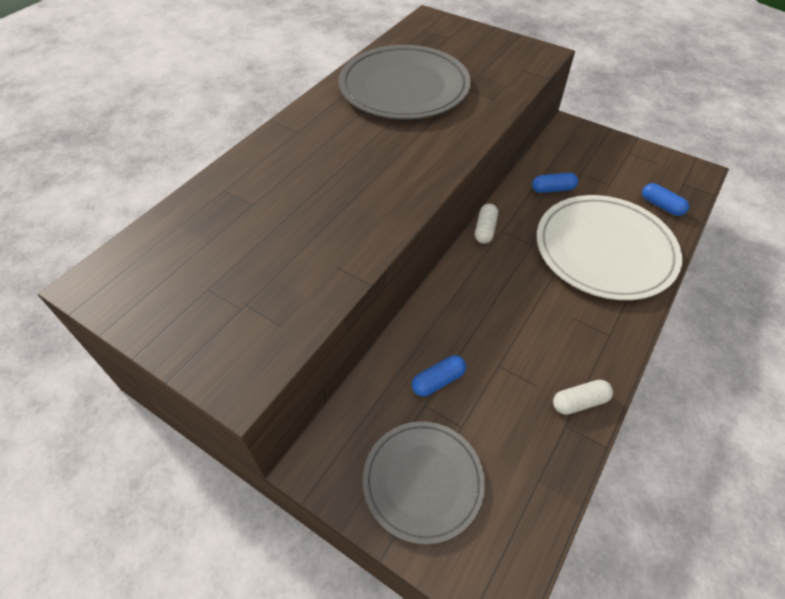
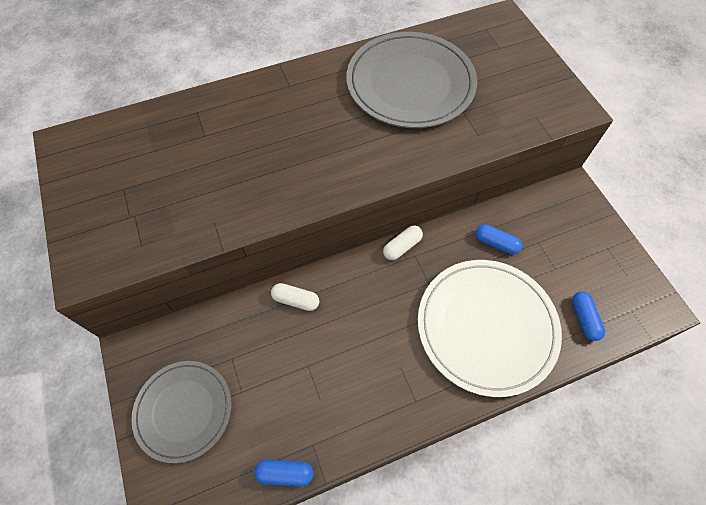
camera: 35 degrees right, 10 degrees up
(438, 381) = (255, 347): blue capsule -> blue capsule (285, 473)
(579, 402) = (339, 436): white capsule -> white capsule (296, 300)

